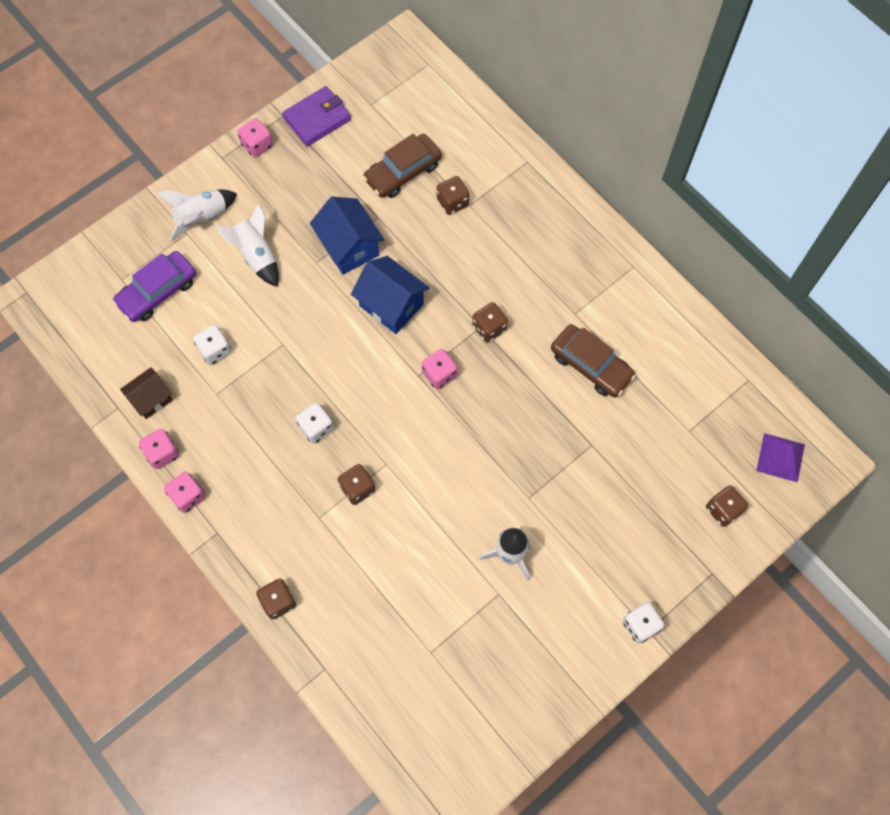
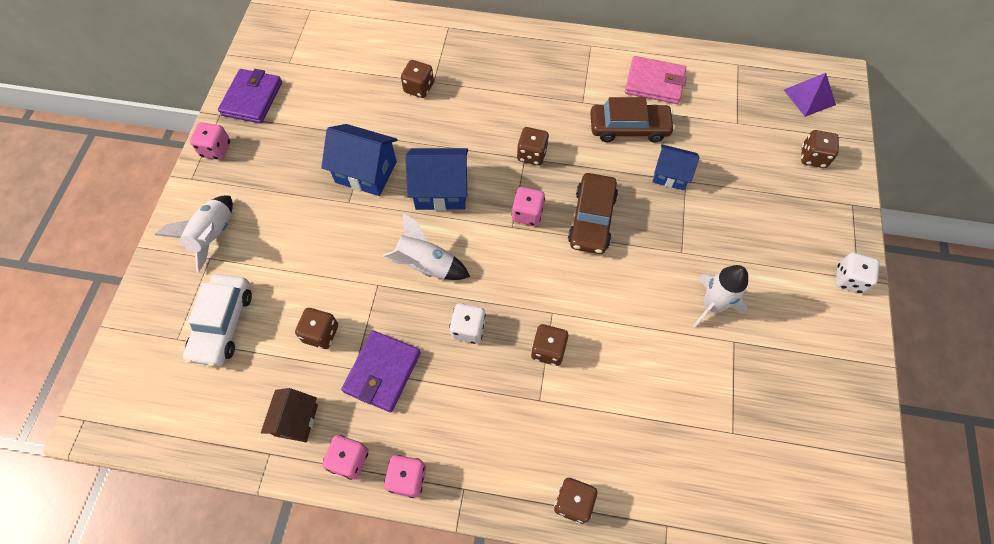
camera: 40 degrees left, 5 degrees down
(158, 291) = (223, 324): purple car -> white car
(215, 350) = (321, 333): white dice -> brown dice
(232, 411) = (382, 372): none -> purple wallet
(257, 255) = (291, 232): white rocket -> white rocket (426, 265)
(403, 172) = (359, 92): brown car -> brown car (592, 219)
(584, 431) = (670, 175): none -> blue house
(654, 342) = (654, 83): none -> pink wallet

